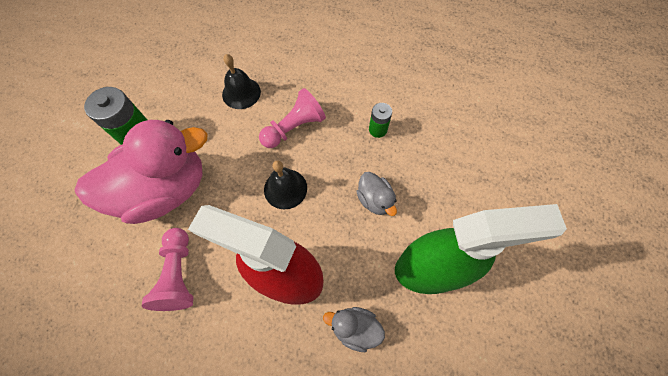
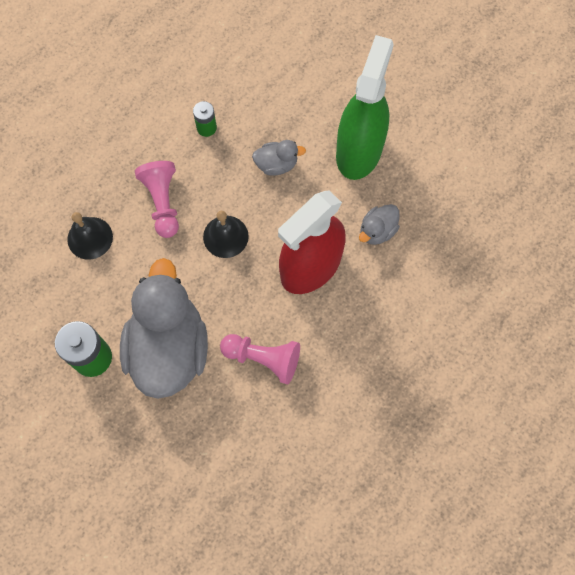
camera: 65 degrees left, 5 degrees up
(165, 190) = (169, 348): pink duck -> grey duck

